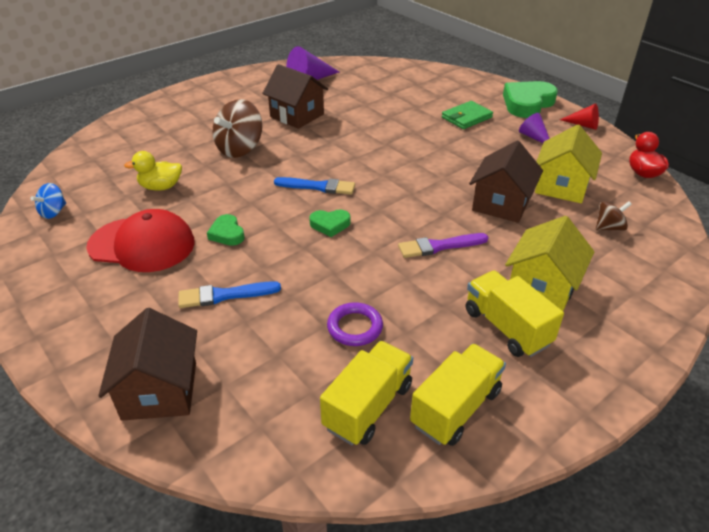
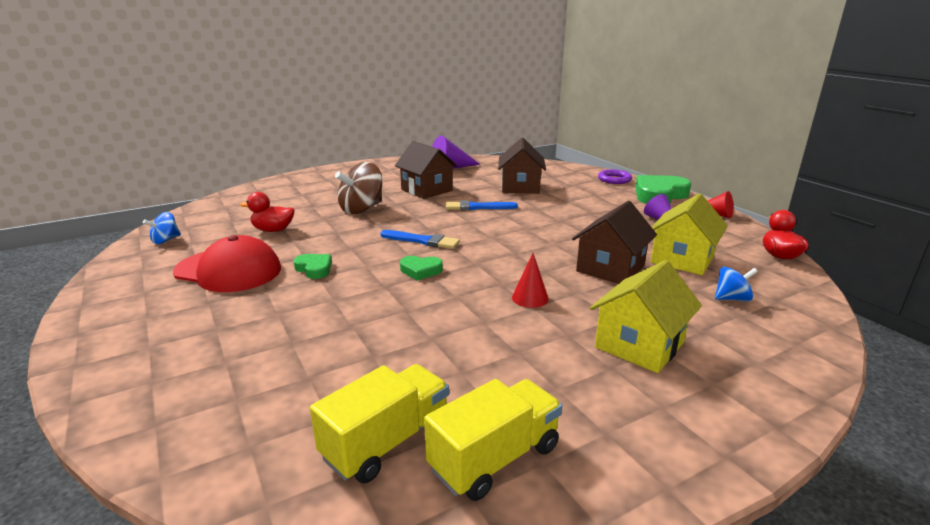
camera: 10 degrees right, 15 degrees down
(160, 390) = (164, 396): brown house -> brown house (520, 187)
(161, 187) = (273, 230): yellow duck -> red duck
(224, 295) = (283, 318): blue brush -> blue brush (477, 207)
(227, 233) = (314, 269): green heart -> green heart turned 150 degrees clockwise
(355, 327) = (406, 361): purple ring -> purple ring (614, 179)
(439, 246) = (530, 298): purple brush -> red cone
(466, 117) = (593, 201): green wallet -> none
(506, 327) = (585, 380): yellow truck -> none
(609, 228) = (731, 299): brown spinning top -> blue spinning top

